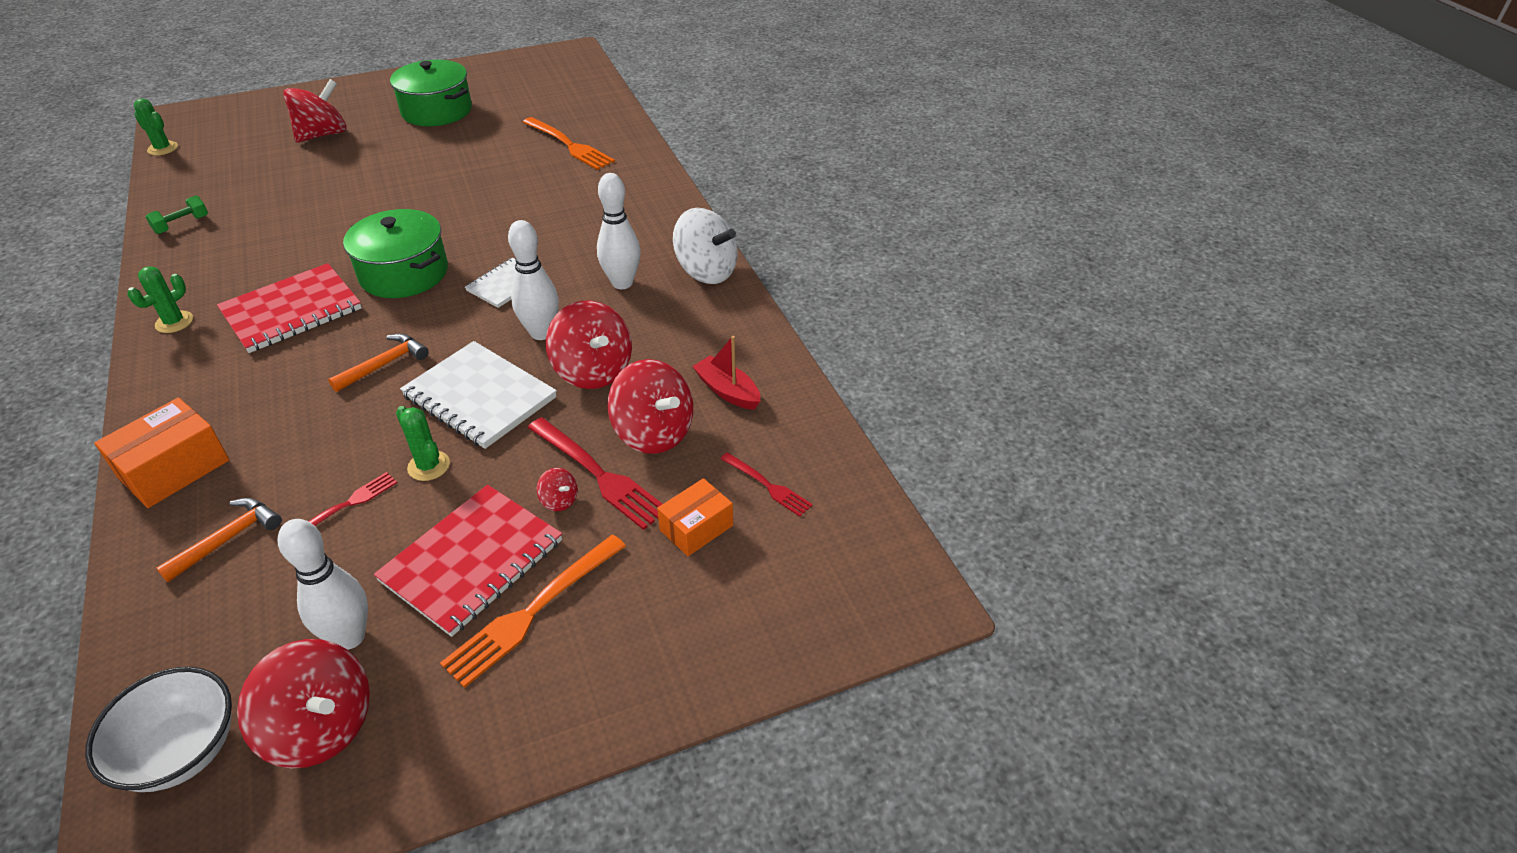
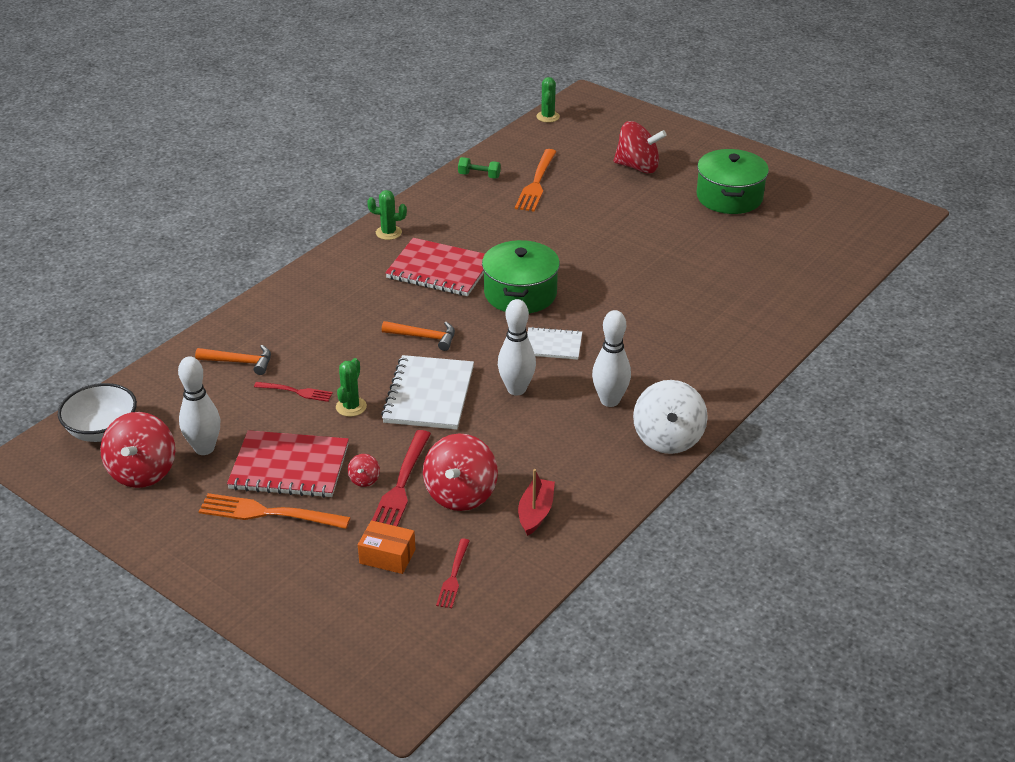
camera: 60 degrees right, 5 degrees down
(174, 469) = (275, 310): orange box -> none
(570, 145) = (760, 285): orange fork -> orange fork (536, 183)
(593, 371) = (498, 434): red spinning top -> none

